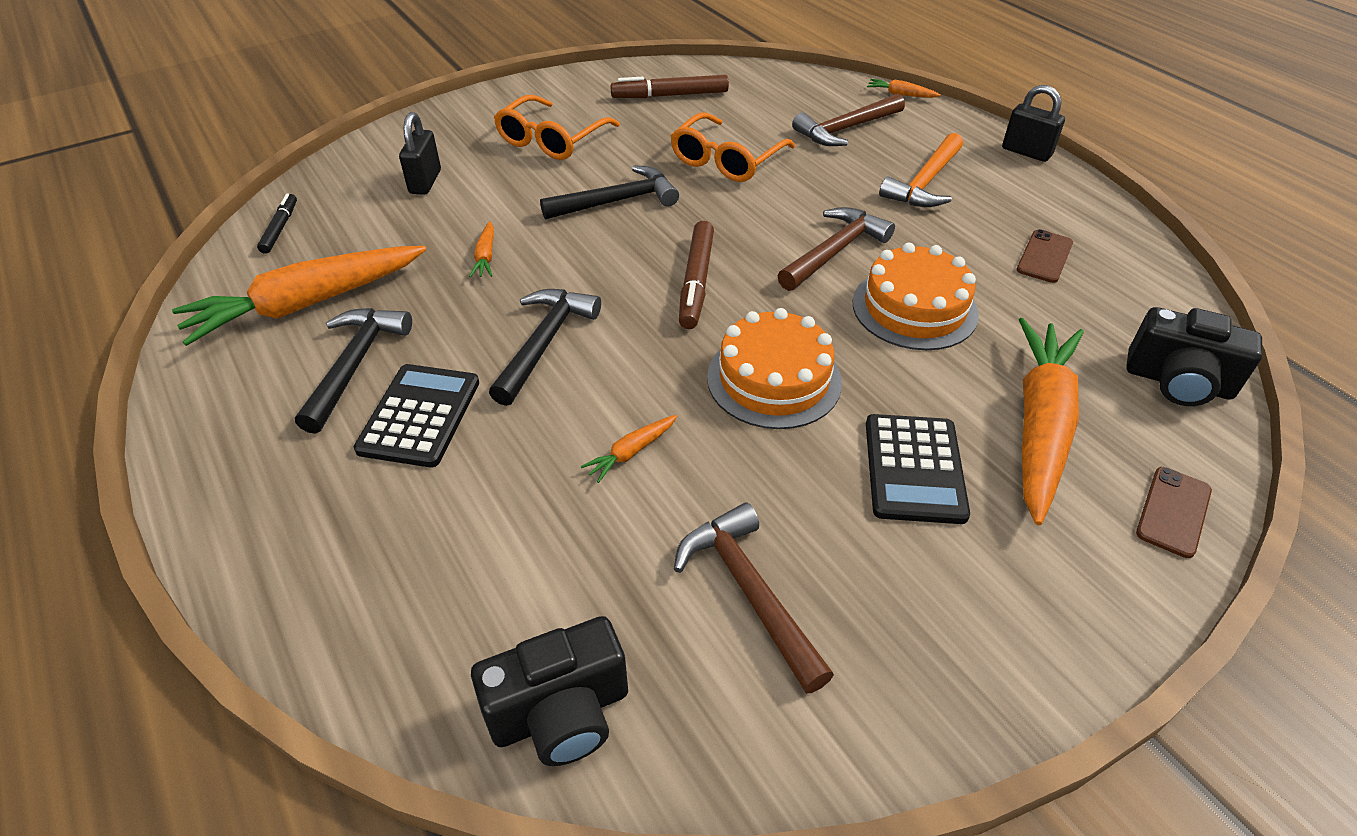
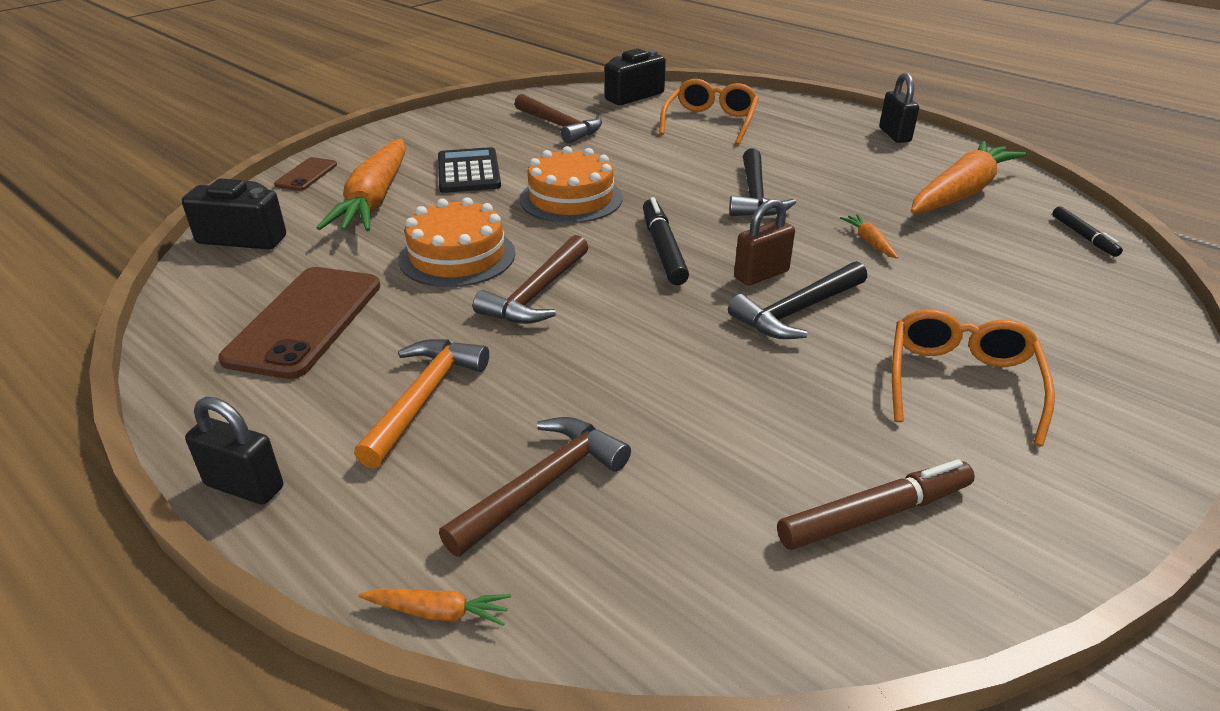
camera: 165 degrees right, 10 degrees down
(355, 365) = (872, 169): black hammer -> none
(419, 416) = (797, 155): black calculator -> none
(425, 182) = (1028, 300): black padlock -> black padlock (894, 135)
(620, 238) = (761, 274): none -> brown padlock
(631, 452) = (651, 158): orange carrot -> none
(696, 282) = (663, 249): brown marker -> black marker
(727, 160) = (703, 390): orange glasses -> orange glasses (710, 122)
(1044, 256) = (305, 321): brown phone -> brown phone, size x1.99

